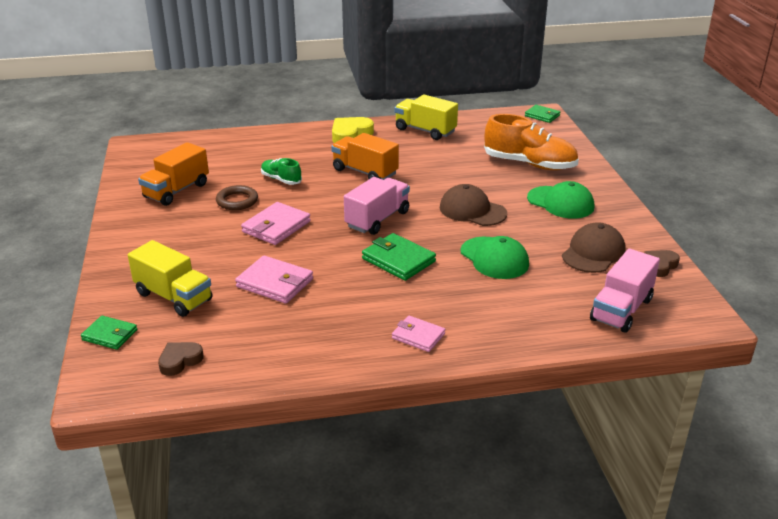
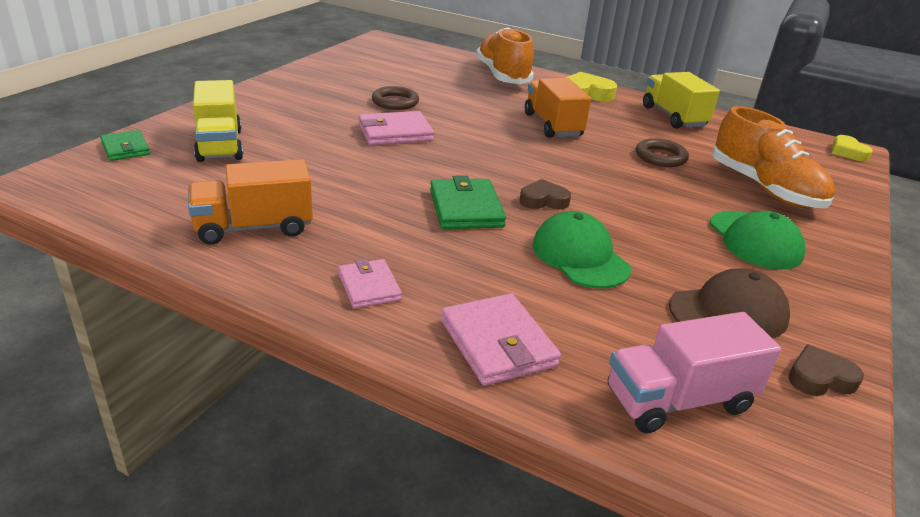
camera: 35 degrees right, 0 degrees up
(176, 191) = (359, 77): orange truck -> orange truck (254, 228)
(180, 361) = (133, 192): brown heart -> brown heart (543, 200)
(275, 283) = (316, 173): pink wallet -> pink wallet (497, 343)
(276, 142) = (502, 76): none -> orange shoe
(281, 179) = (461, 102): green shoe -> none
(377, 219) = (502, 166): pink truck -> none
(454, 167) = (660, 157): none -> brown ring
(472, 210) = (623, 201): brown cap -> none
(494, 258) = (580, 256): green cap -> green cap turned 150 degrees clockwise
(542, 116) = (847, 152): green wallet -> yellow heart

